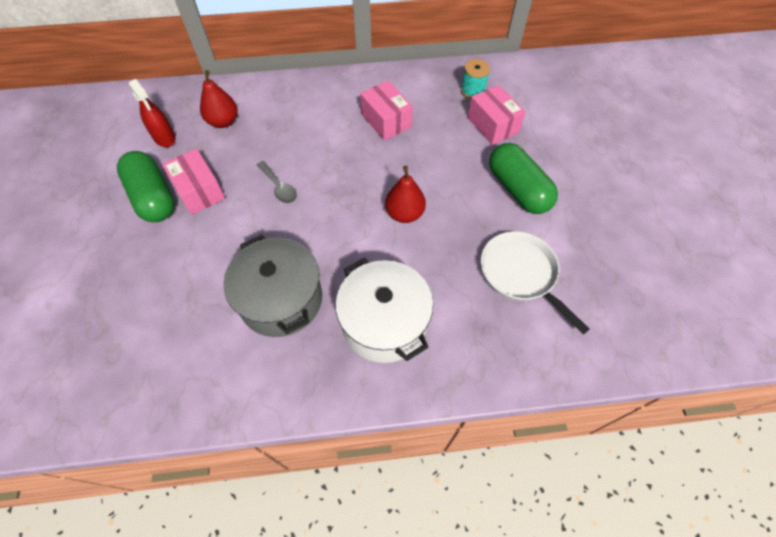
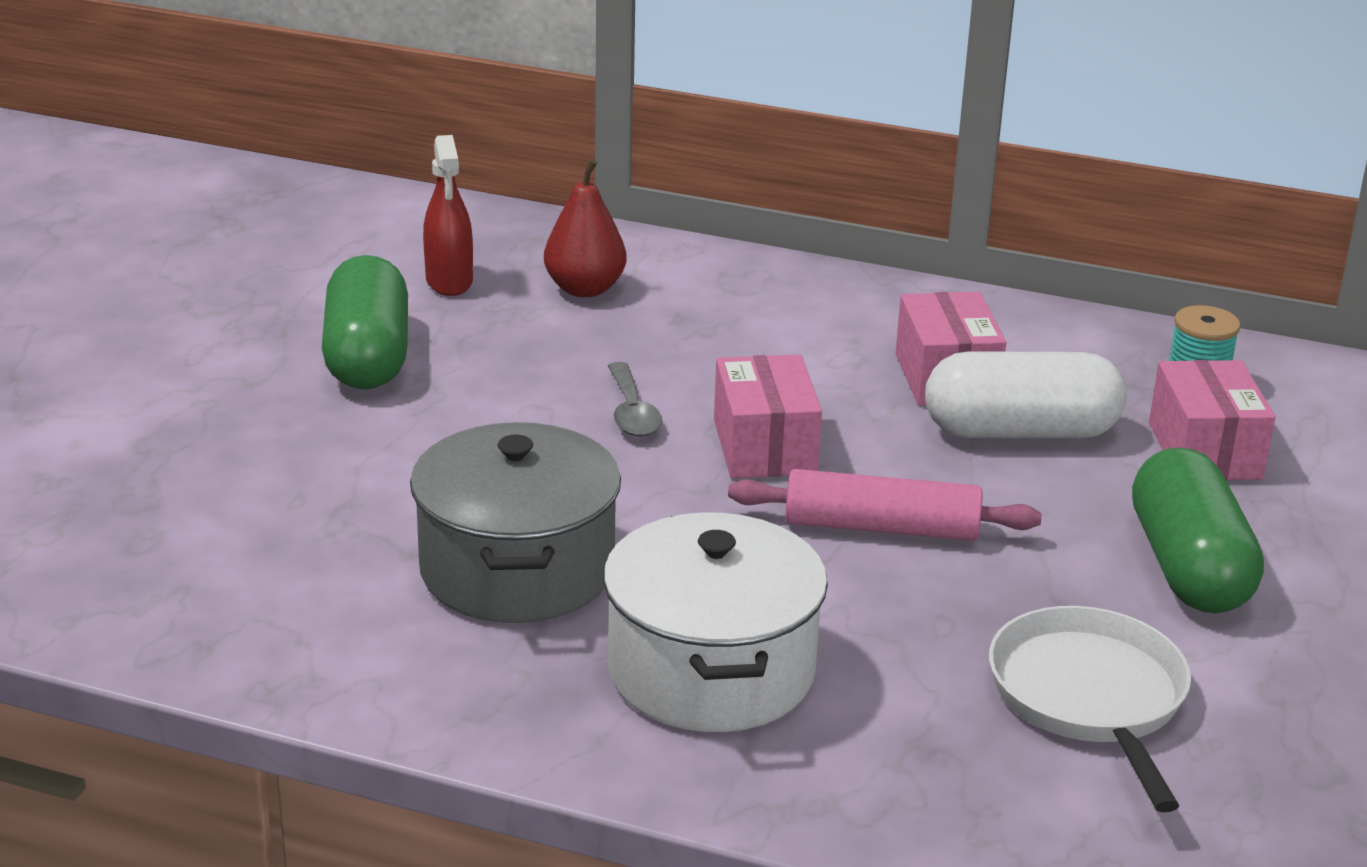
camera: 25 degrees right, 30 degrees down
(199, 191) = (464, 373): pink box -> pink box (764, 446)
(404, 214) = (881, 527): red pear -> pink rolling pin
(427, 140) = (1020, 432): none -> white capsule

